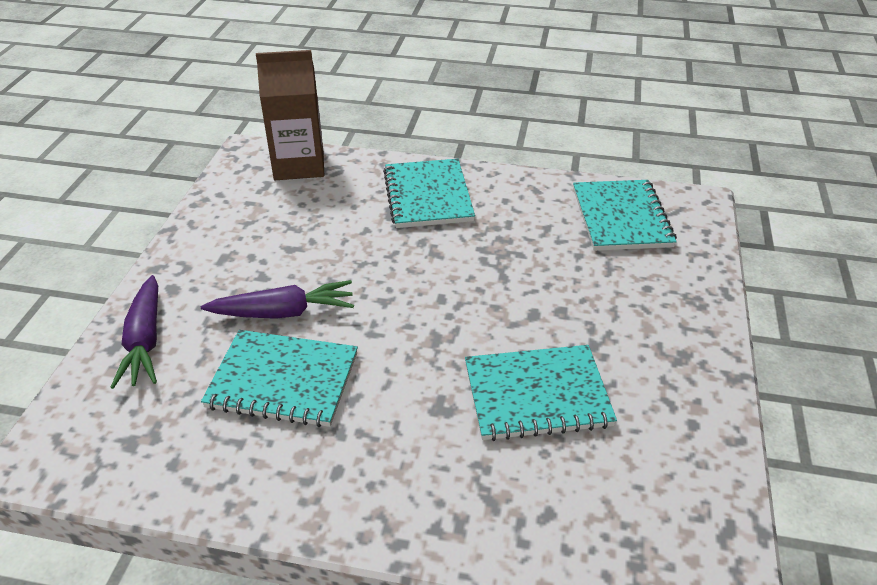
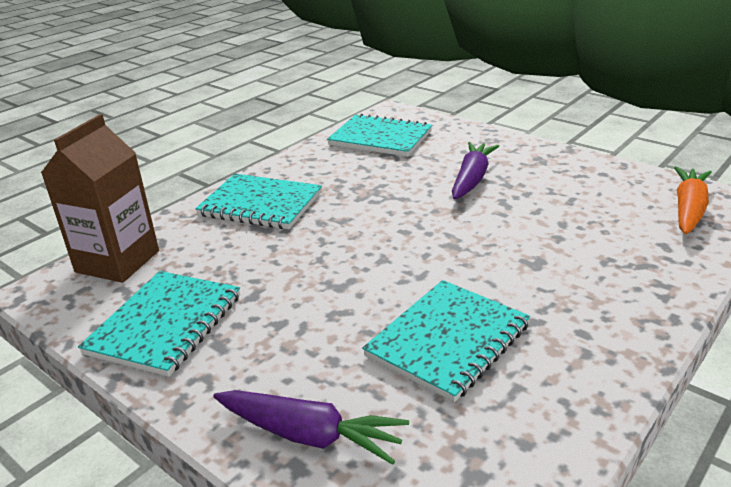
camera: 60 degrees left, 10 degrees down
(283, 312) = (348, 320): purple carrot -> purple carrot (472, 179)
(537, 395) = (545, 218): turquoise notebook -> turquoise notebook (165, 324)
(658, 528) = (688, 209): none -> orange carrot

